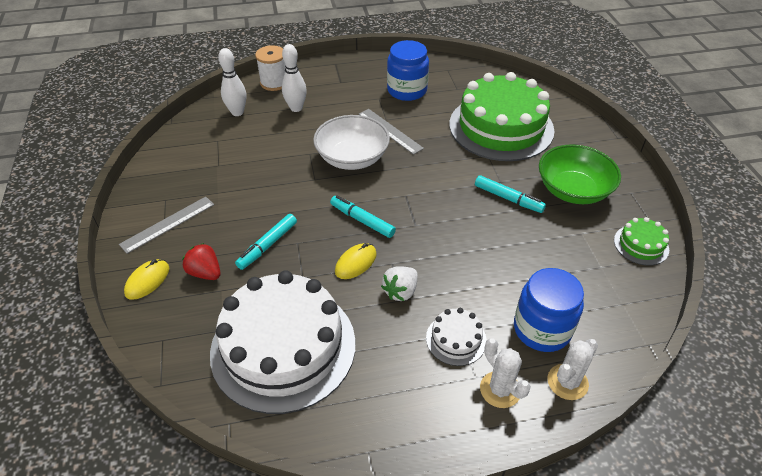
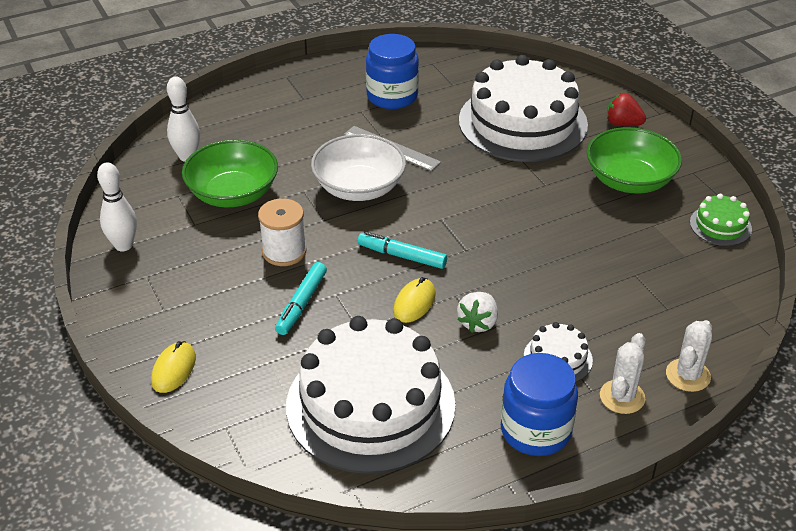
camera: 15 degrees left, 5 degrees down
(168, 224) = (165, 303): grey ruler -> none
(205, 273) = (240, 347): red strawberry -> red strawberry (622, 124)
(257, 146) = (233, 194): none -> green bowl
(274, 83) = (218, 112): white spool -> white spool (284, 251)
(296, 108) = (261, 139): white bowling pin -> white bowling pin (123, 245)
(500, 390) = (622, 397): white cactus -> white cactus turned 75 degrees clockwise
(501, 127) = (523, 122): green cake -> white cake
(508, 198) = (560, 202): turquoise marker -> none
(542, 329) = (644, 330): blue jar -> blue jar (535, 430)

